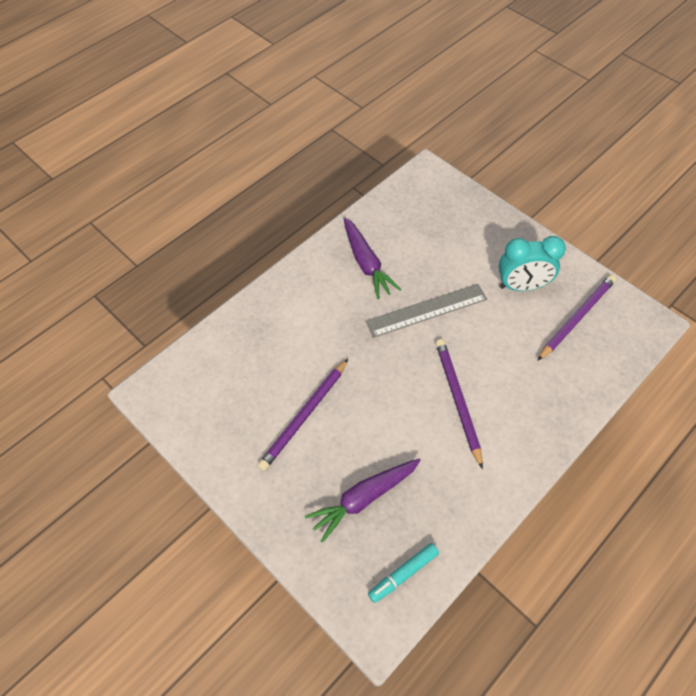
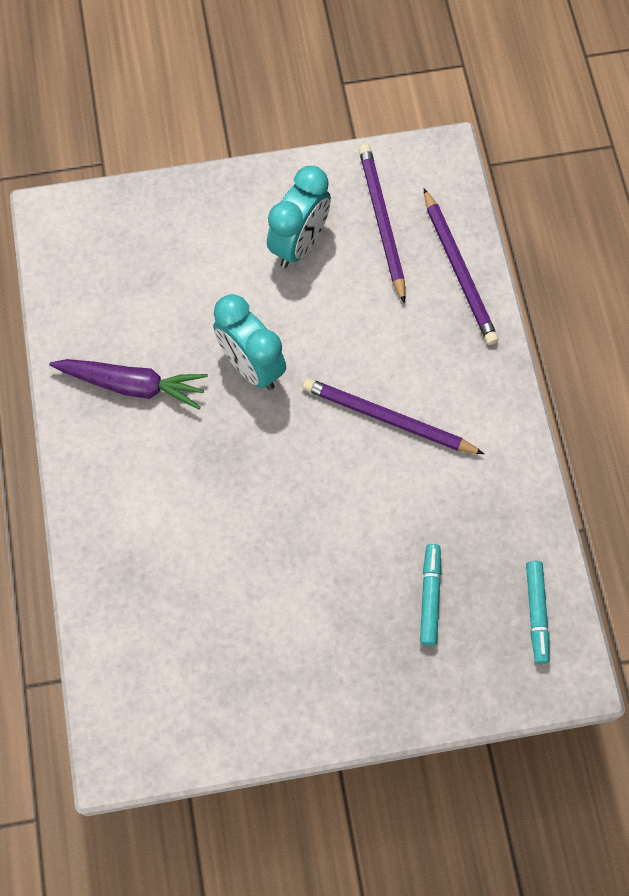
camera: 55 degrees left, 10 degrees up
(304, 416) = (286, 594): purple pencil -> purple pencil (459, 270)
(364, 498) = (430, 596): purple carrot -> turquoise marker
(426, 310) = (251, 366): grey ruler -> turquoise clock

